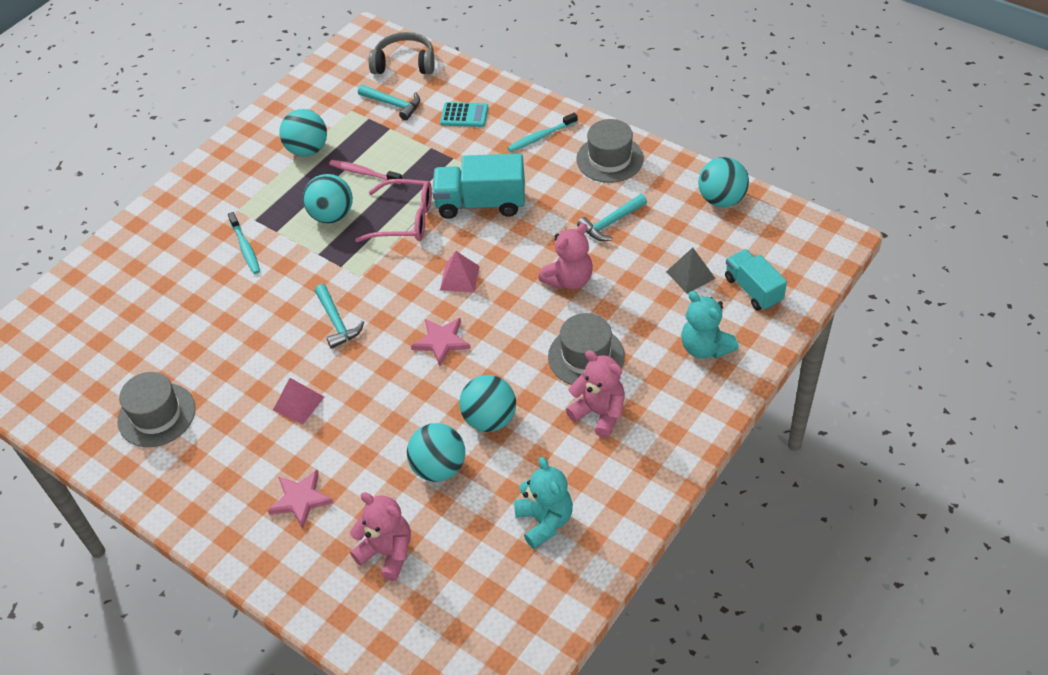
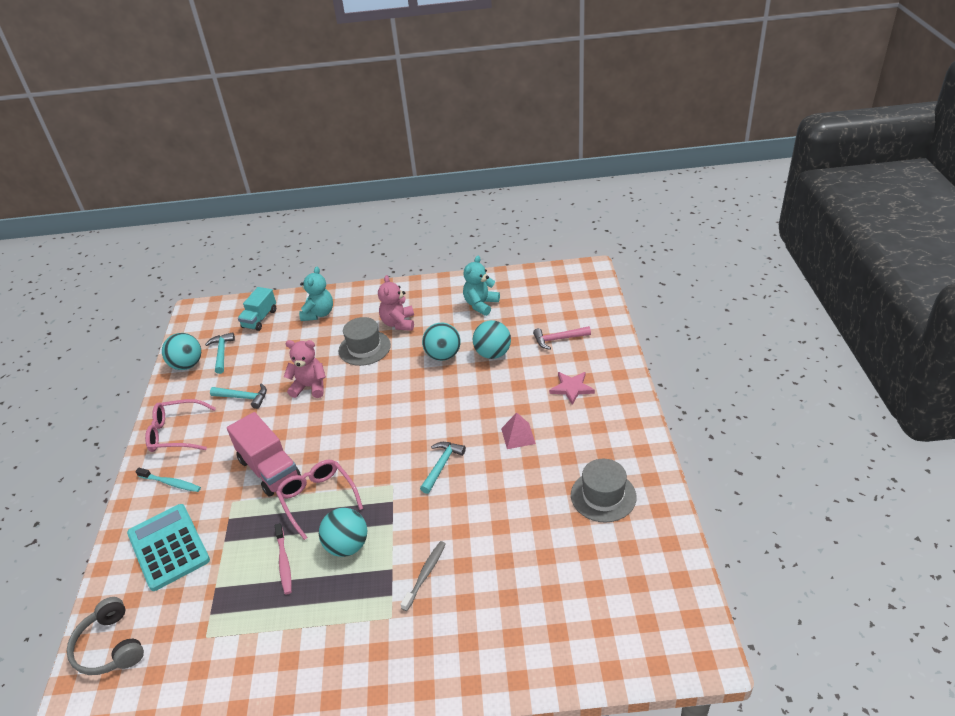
camera: 130 degrees left, 10 degrees down
(245, 247) = (425, 574): turquoise toothbrush -> grey toothbrush
(307, 150) = (281, 627): turquoise ball -> none
(387, 552) = (558, 339): pink teddy bear -> pink hammer
(393, 104) = (180, 609): turquoise hammer -> turquoise hammer (222, 353)
(441, 341) = (409, 408): pink star -> none
(459, 278) = (350, 434): pink pyramid -> none
(464, 115) = (168, 547): turquoise calculator -> turquoise calculator, size x1.86
(481, 203) = (269, 469): turquoise truck -> pink truck
(610, 159) = (176, 433): grey hat -> pink glasses
(690, 275) = (266, 344): grey pyramid -> none

